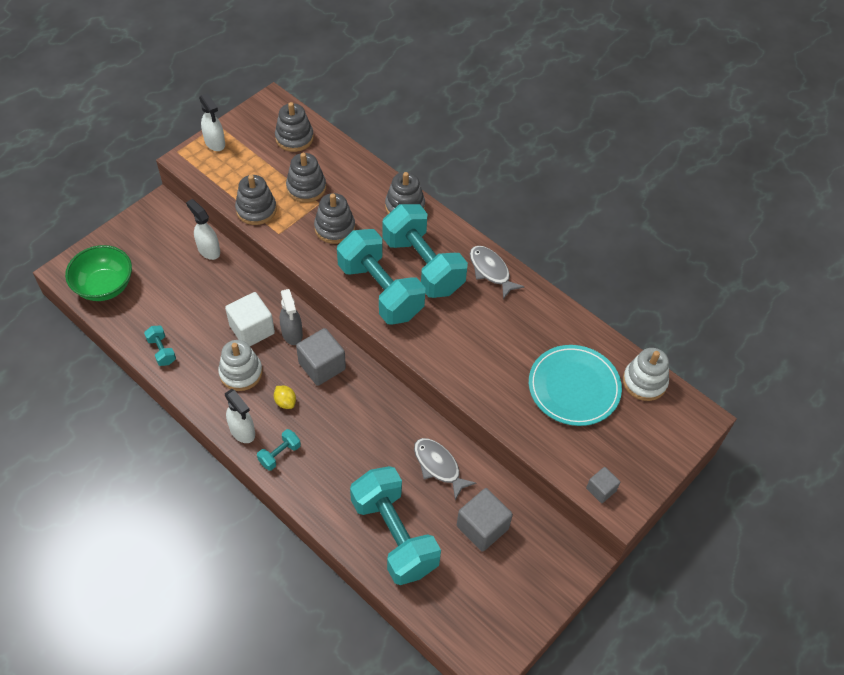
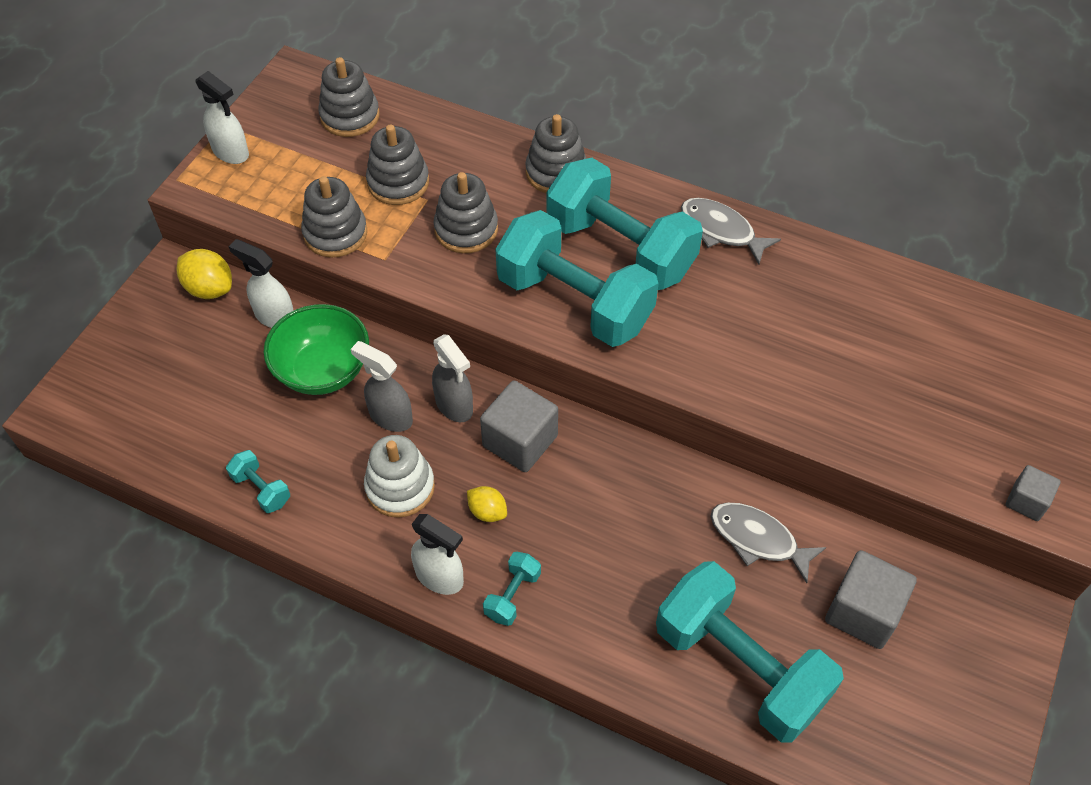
camera: 15 degrees left, 0 degrees up
(105, 286) = (130, 415): green bowl -> green bowl (323, 370)
(177, 223) = (209, 289): none -> yellow lemon
(252, 329) = (390, 416): white cube -> grey spray bottle
(574, 387) = (916, 363): turquoise plate -> none
(644, 382) = (1008, 327): white stacking toy -> none

